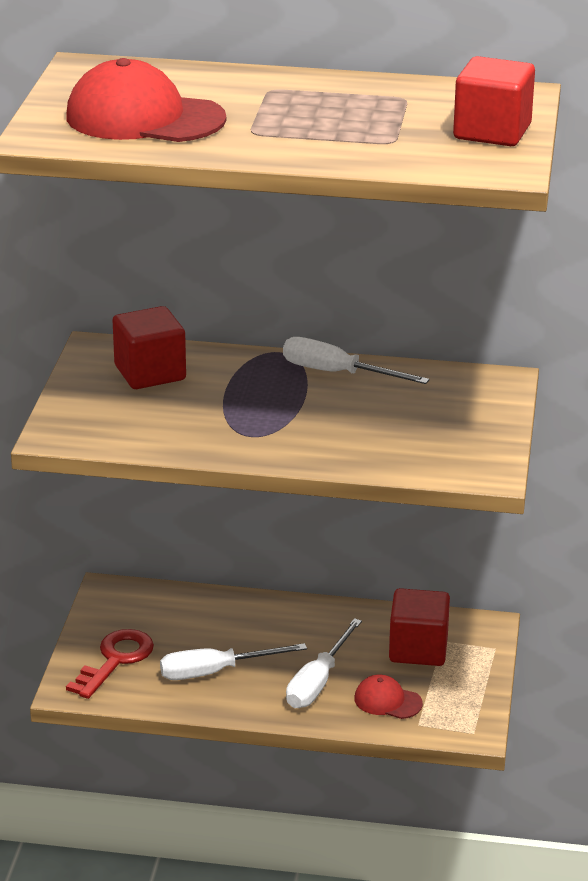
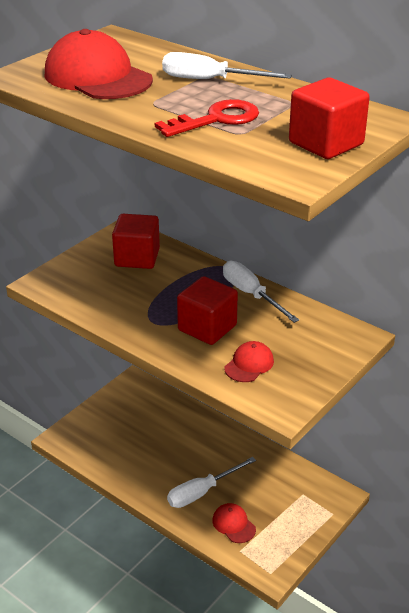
camera: 30 degrees right, 5 degrees up
(115, 660) = (100, 429): red key -> red key (216, 120)
(215, 672) = (148, 459): white screwdriver -> white screwdriver (210, 80)
(409, 444) = (249, 364): none -> red cap
(418, 649) = (282, 494): red cube -> red cube (207, 328)

